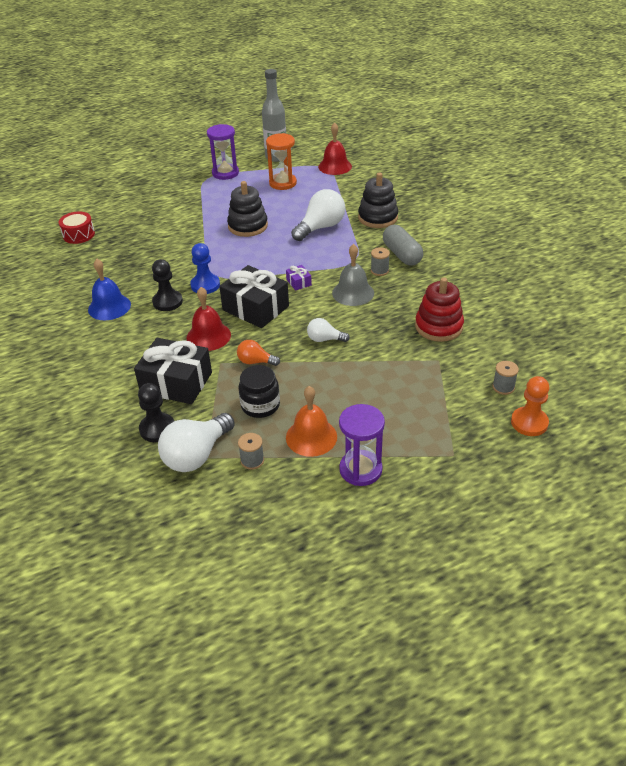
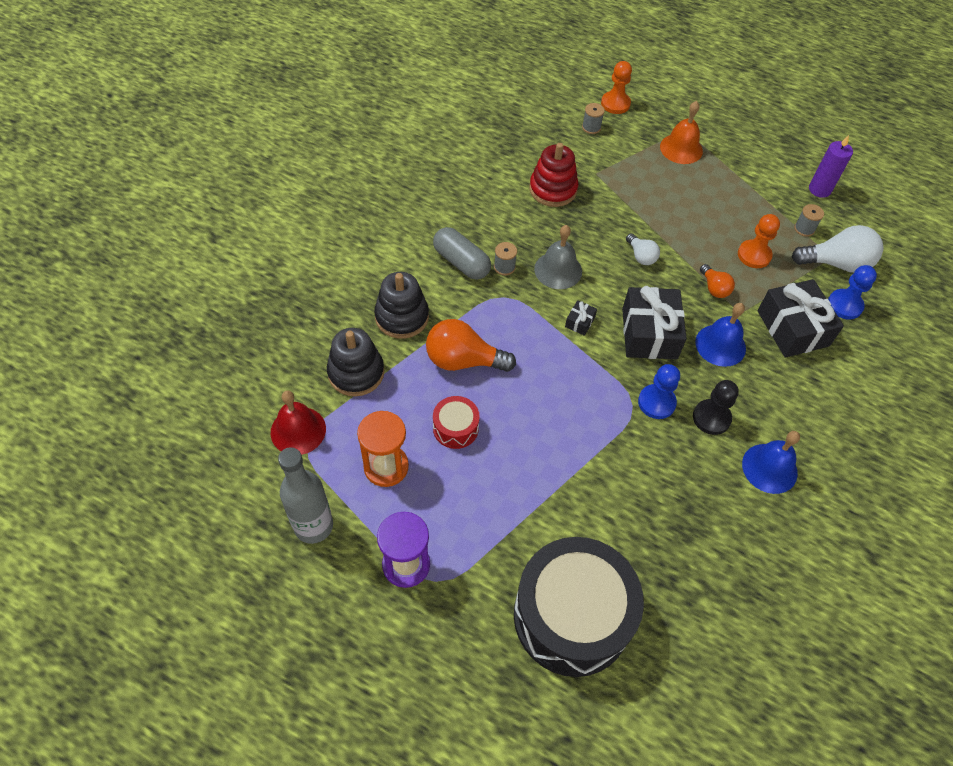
camera: 130 degrees left, 15 degrees up
(79, 235) = (695, 636): red drum -> red drum (455, 428)
(140, 205) = (572, 616): none -> black drum
(157, 429) = (844, 305): black pawn -> blue pawn
(208, 336) = (720, 345): red bell -> blue bell
(248, 226) = (517, 439): black stacking toy -> black stacking toy (356, 373)
(260, 405) = (754, 255): black jar -> orange pawn
(283, 510) = (819, 189): none -> purple candle
(299, 282) = (579, 322): purple gift -> black gift
(311, 437) = (749, 208): orange bell -> orange bell (681, 148)
(321, 227) = (463, 360): white light bulb -> orange light bulb
(360, 469) = (746, 168): purple hourglass -> none
(402, 254) = (461, 262): grey capsule -> grey capsule turned 75 degrees counterclockwise

